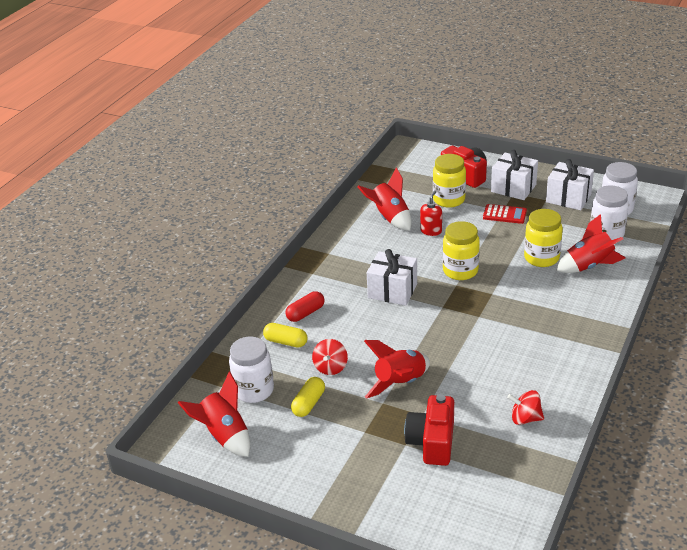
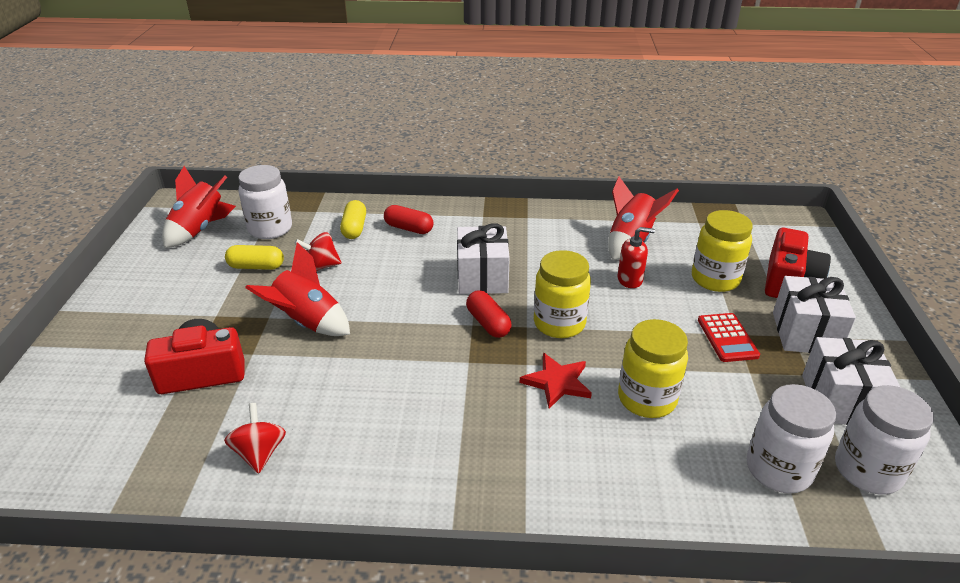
camera: 65 degrees right, 0 degrees up
(445, 300) = (488, 323): none -> red capsule
(514, 286) = (557, 382): none -> red star
(589, 266) = (666, 461): red rocket -> none

